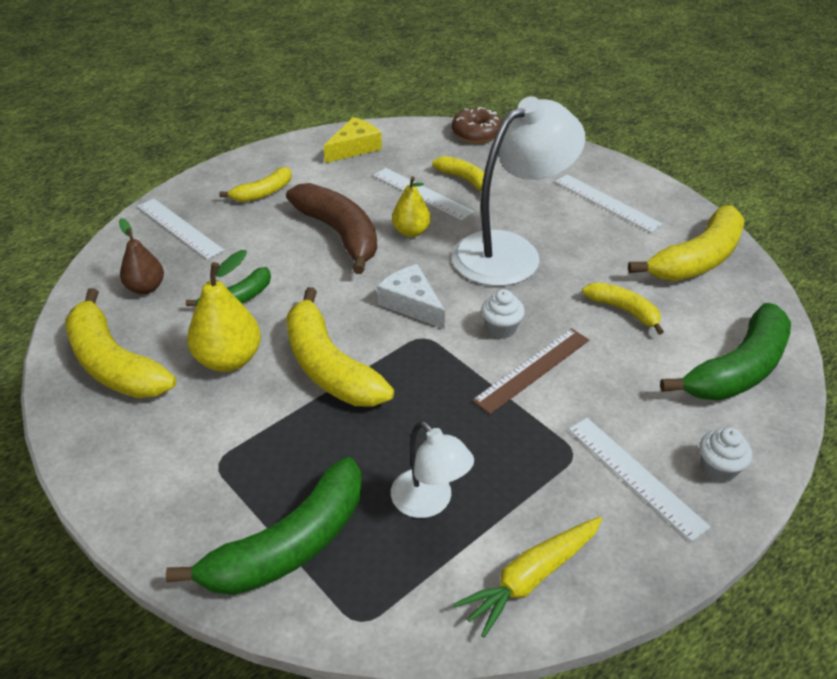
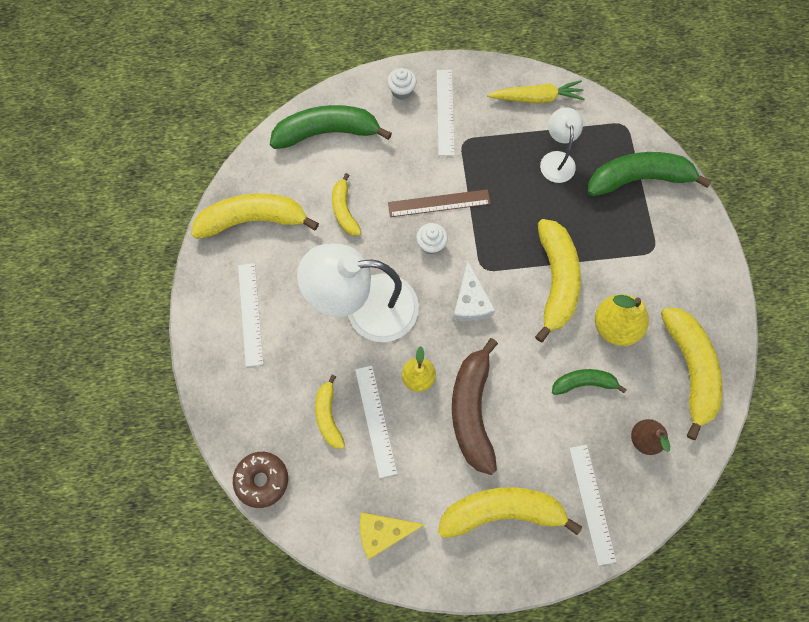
camera: 145 degrees left, 30 degrees up
(263, 193) = (501, 511): yellow banana -> yellow banana, size x1.80

